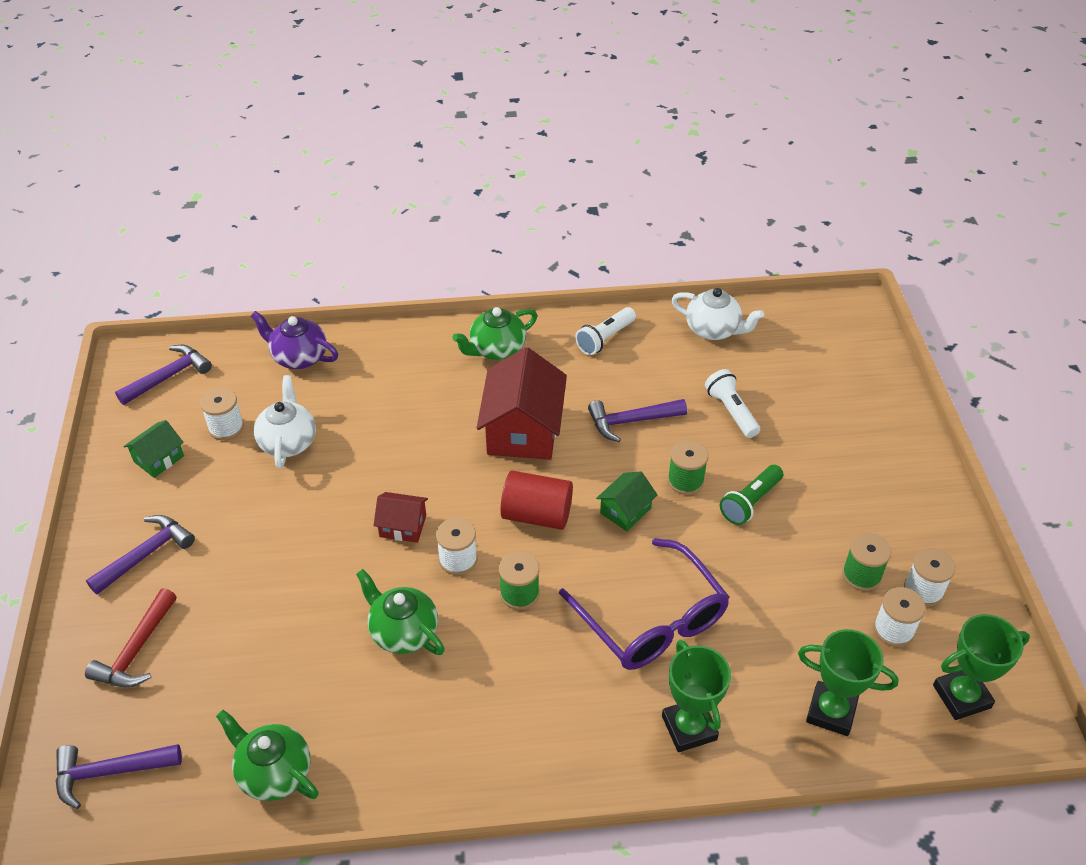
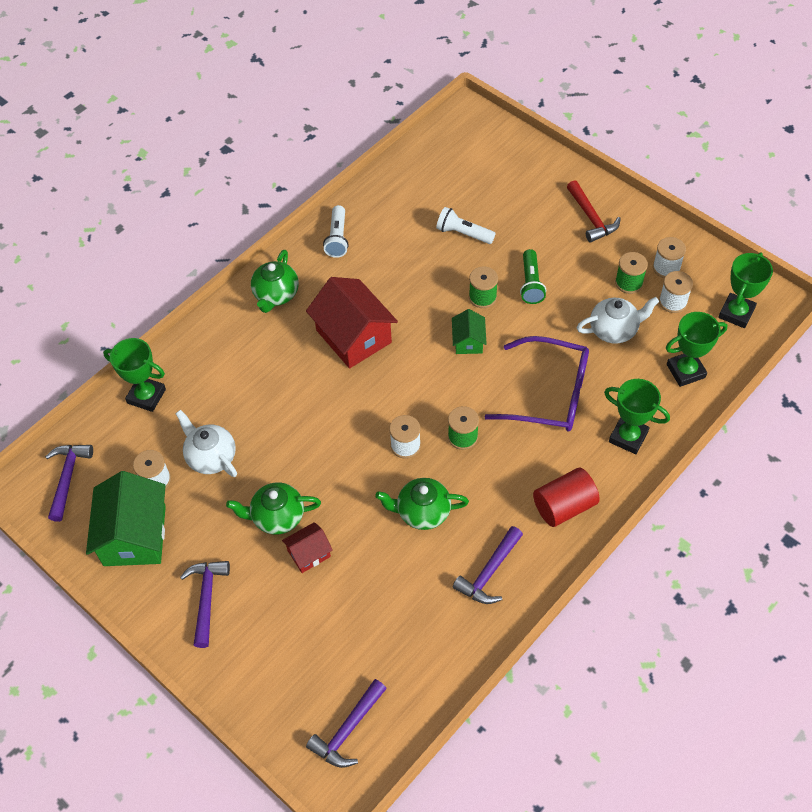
camera: 40 degrees left, 10 degrees up
(136, 650) = (275, 655): red hammer -> red hammer (591, 218)
(159, 459) = (134, 535): green house -> green house, size x1.96
(274, 772) = (441, 647): green teapot -> green teapot (277, 517)
(299, 357) = (146, 396): purple teapot -> green trophy
(403, 526) = (349, 452): red house -> red house (309, 553)
(537, 515) = (421, 383): red cylinder -> red cylinder (564, 506)
(631, 421) = (412, 282): purple hammer -> purple hammer (489, 572)
(713, 330) = (397, 185): white teapot -> white teapot (614, 330)

